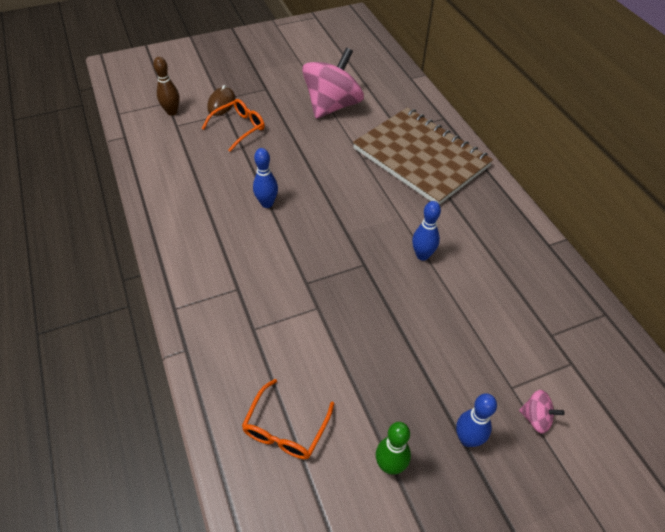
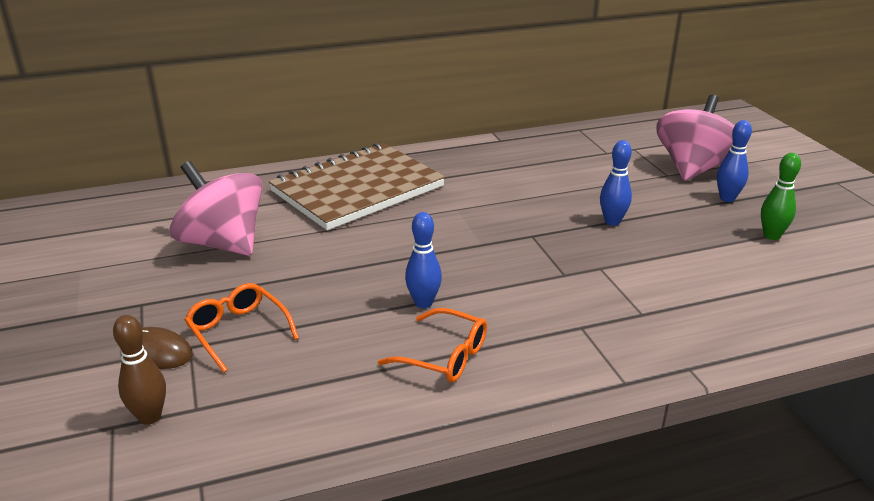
camera: 85 degrees left, 20 degrees down
(286, 428) = (762, 291): orange glasses -> orange glasses (444, 356)
(422, 255) = (516, 201): blue bowling pin -> blue bowling pin (612, 221)
(536, 418) = (693, 169): pink spinning top -> pink spinning top, size x2.43

